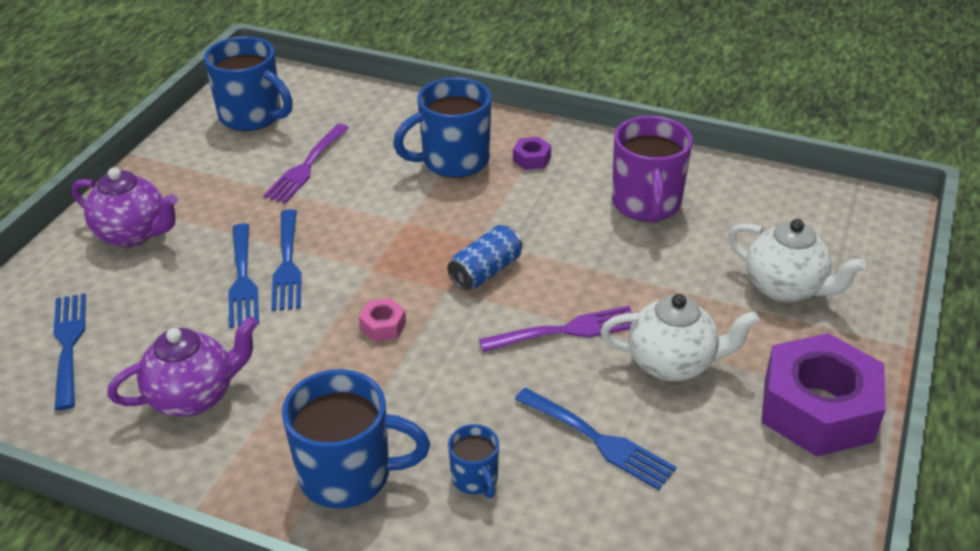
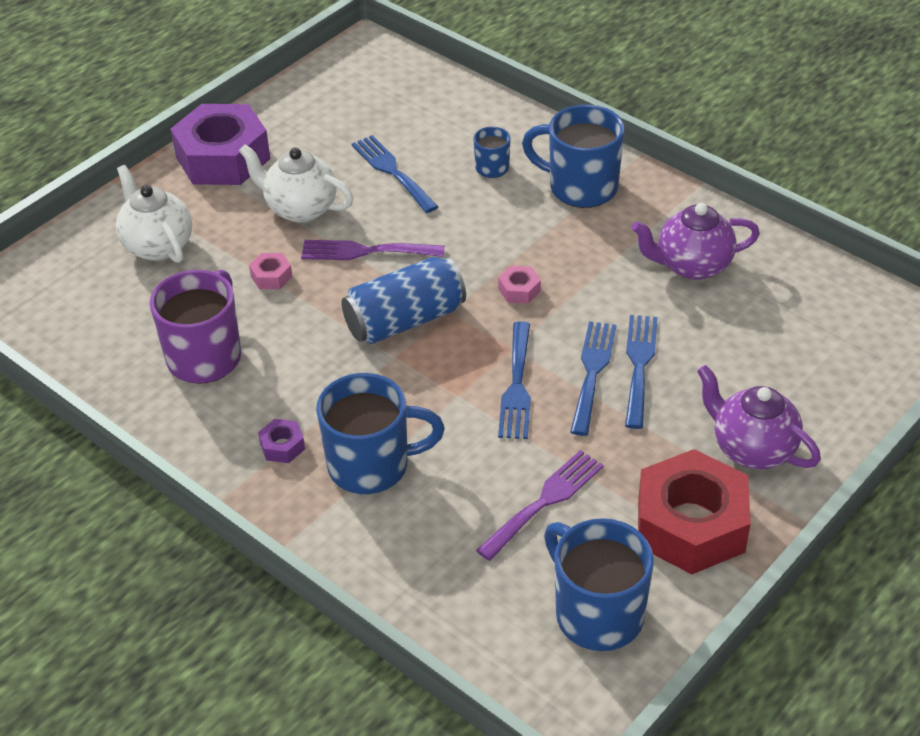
camera: 160 degrees left, 5 degrees up
(68, 344) = (806, 335): blue fork -> blue fork (517, 386)
(187, 175) = (690, 525): none -> red nut
(485, 271) = (405, 320): blue can -> blue can, size x1.53
(644, 283) = (271, 276): none -> pink nut

